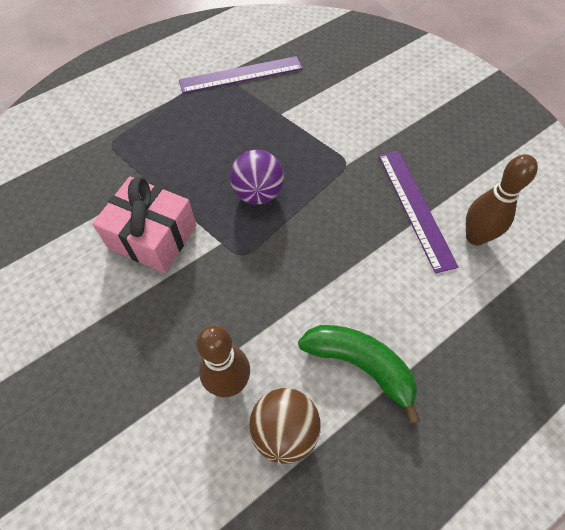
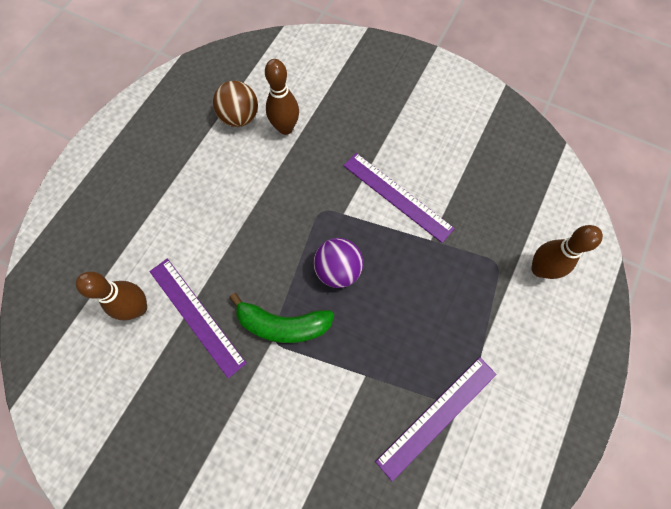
camera: 155 degrees right, 10 degrees up
(79, 127) = (539, 269): none -> brown bowling pin
(153, 236) = (397, 196): pink gift -> purple ruler
(360, 365) = (206, 170): green banana -> green banana (283, 325)

